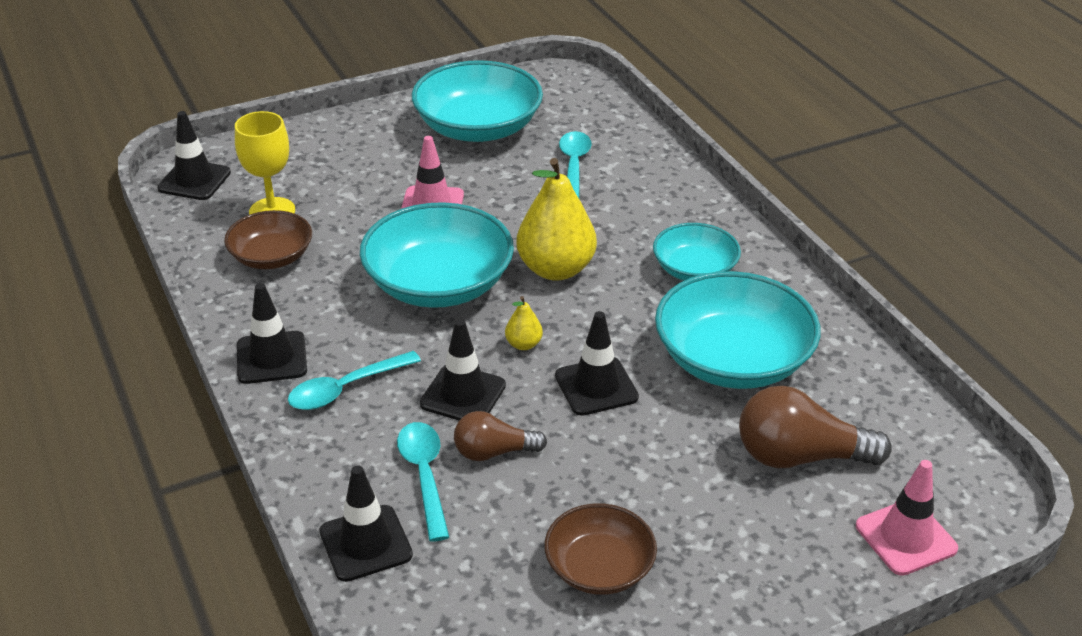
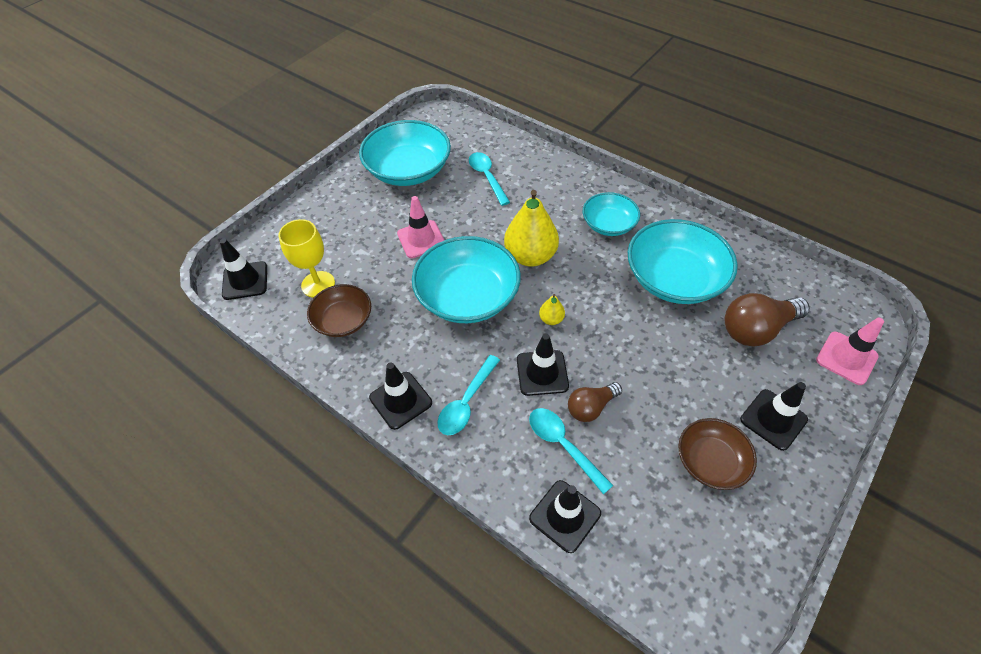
camera: 25 degrees left, 15 degrees up
(596, 386) = (614, 331): black traffic cone -> black traffic cone (773, 419)

